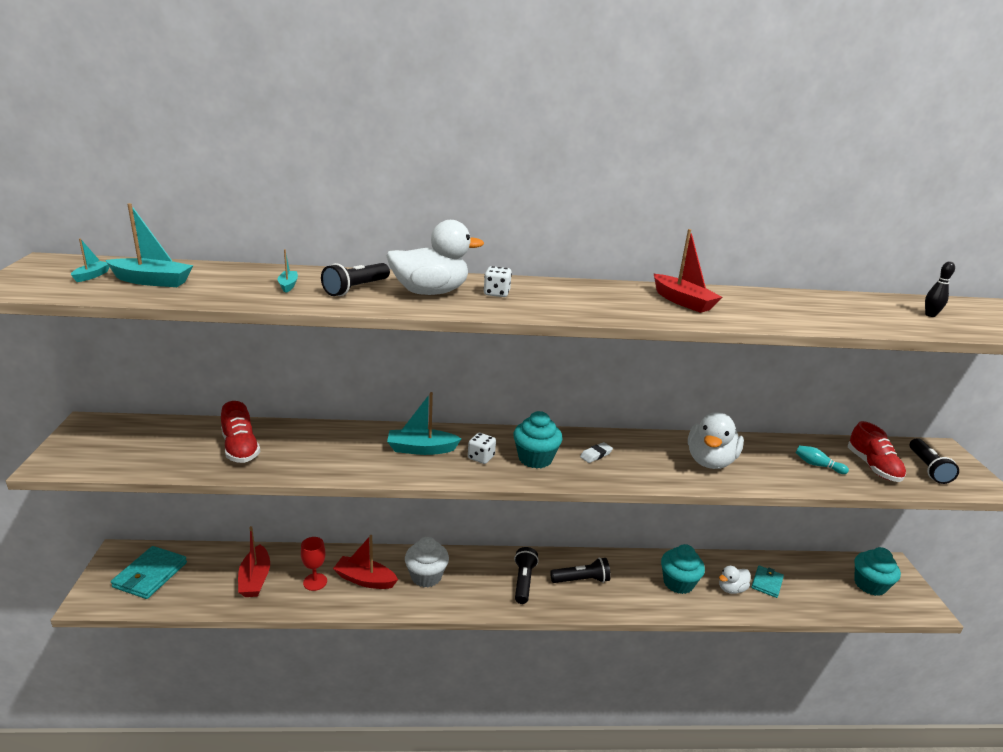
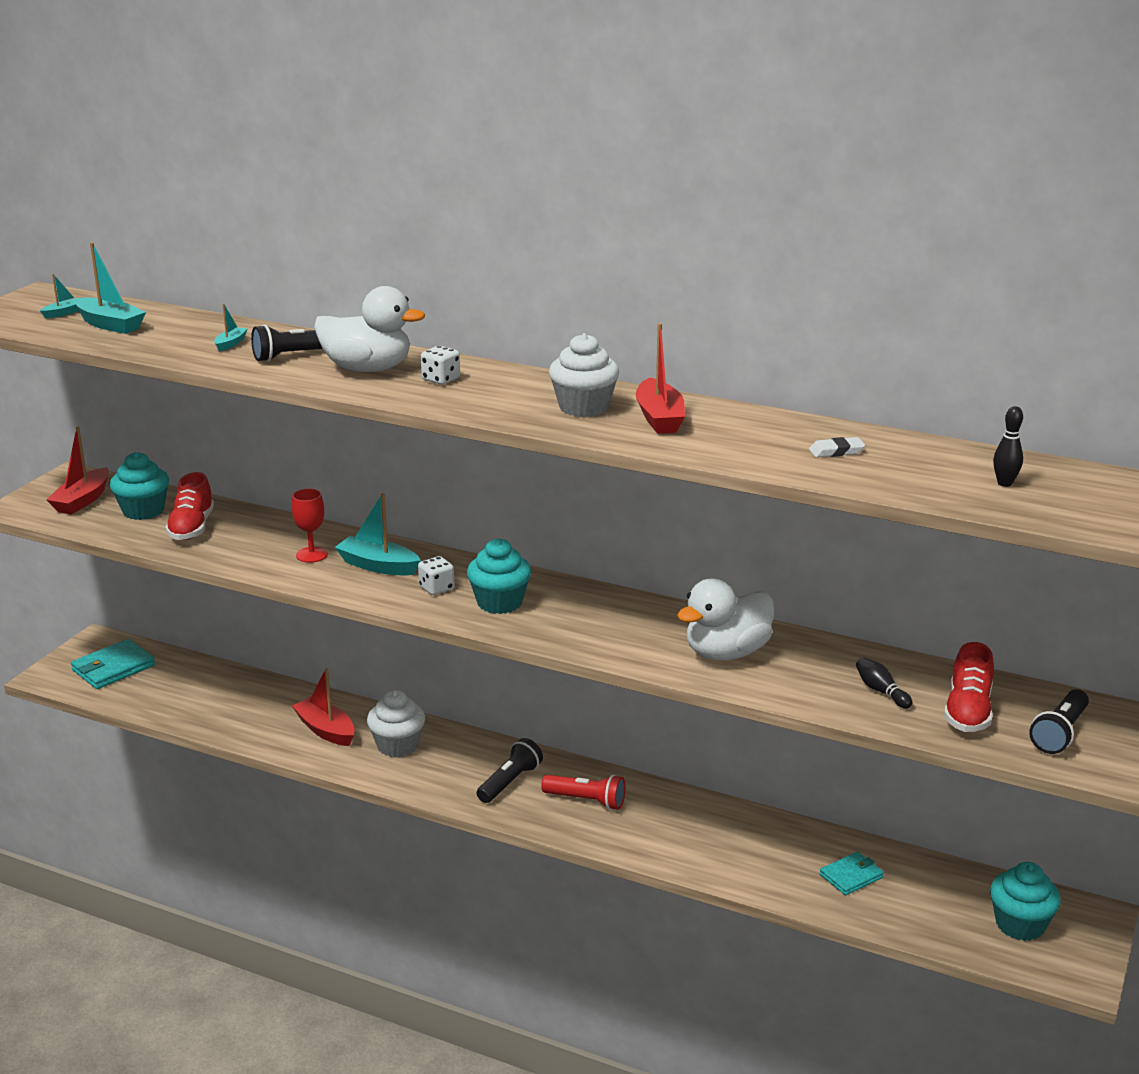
camera: 30 degrees right, 0 degrees up
(255, 579) = (211, 699): red boat -> red boat (82, 500)
(315, 582) = (271, 718): red goblet -> red goblet (311, 555)
(581, 580) = (586, 800): black flashlight -> red flashlight
(596, 455) = (580, 614): white eraser -> white eraser (836, 451)
(625, 301) = (583, 407): none -> white cupcake
(678, 583) = (717, 840): turquoise cupcake -> turquoise cupcake (143, 511)
(731, 589) = (788, 867): white duck -> none
(817, 465) = (881, 691): turquoise bowling pin -> black bowling pin

